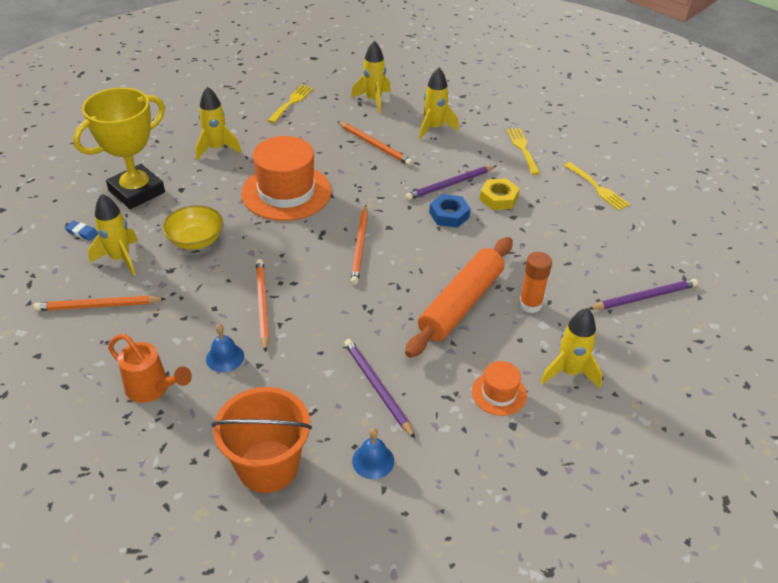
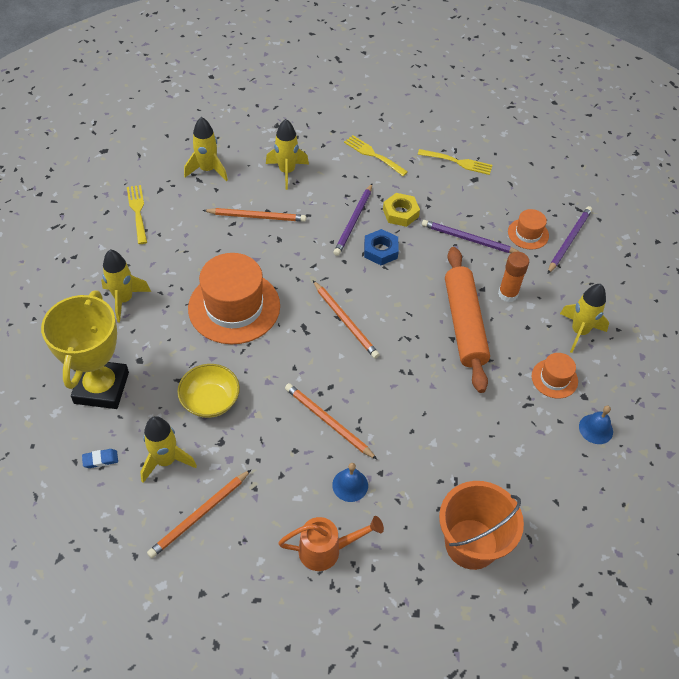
camera: 40 degrees left, 10 degrees up
(373, 461) = (530, 487): blue bell -> blue bell (596, 429)
(377, 388) = (478, 431): purple pencil -> purple pencil (469, 239)
(606, 271) = (528, 234): none -> orange hat

